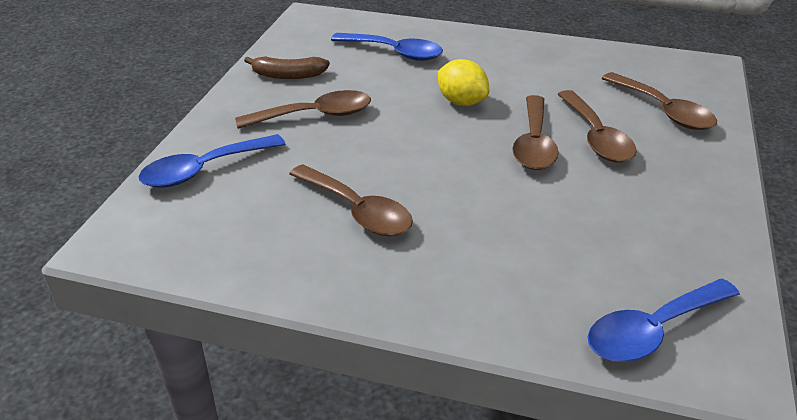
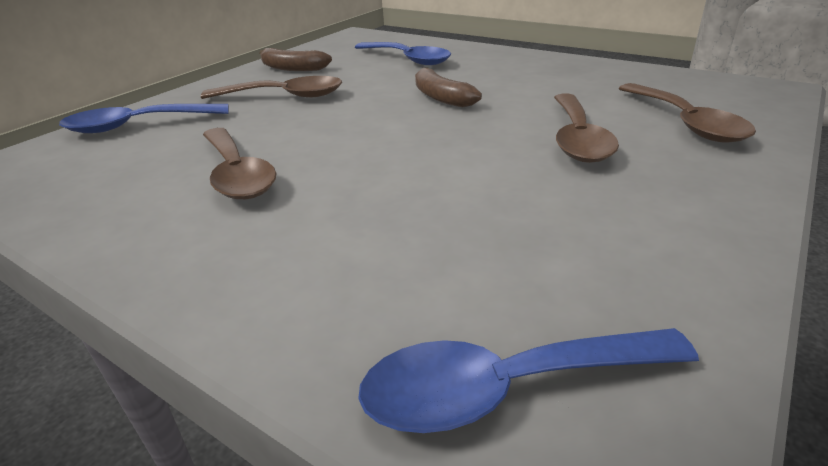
camera: 20 degrees right, 5 degrees down
(461, 102) = (441, 97): yellow lemon -> brown banana
(534, 143) = (494, 137): brown spoon -> none

